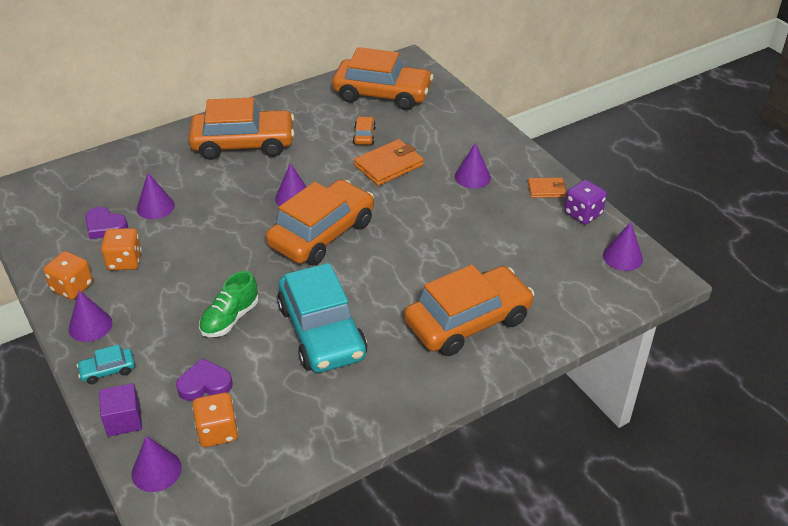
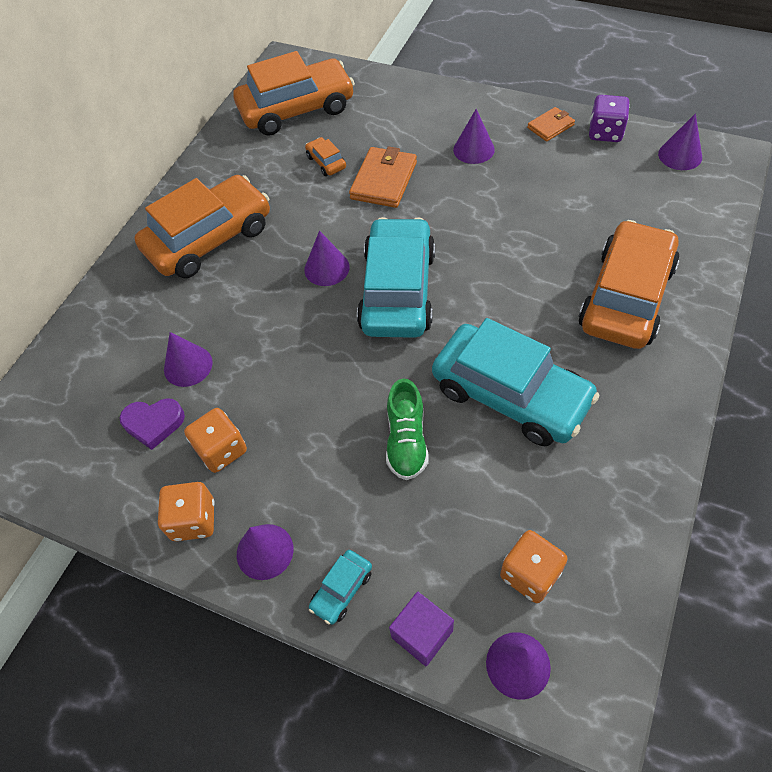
camera: 30 degrees left, 15 degrees up
(205, 384) = (460, 531): purple heart -> none
(322, 234) = (397, 290): orange car -> turquoise car

